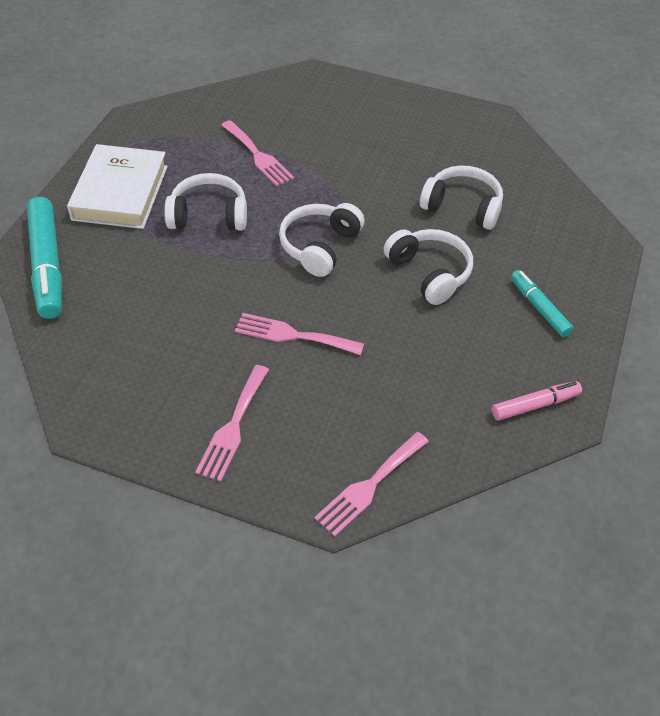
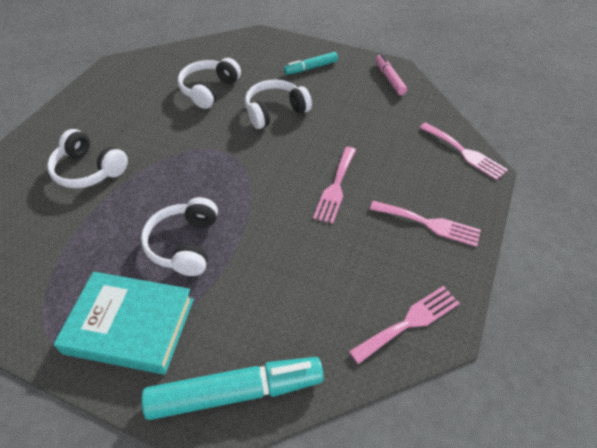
camera: 85 degrees left, 0 degrees up
(120, 193) = (130, 326): white book -> turquoise book
(258, 156) = (108, 207): pink fork -> pink fork (409, 322)
(319, 246) = (239, 168): white headphones -> white headphones (89, 170)

